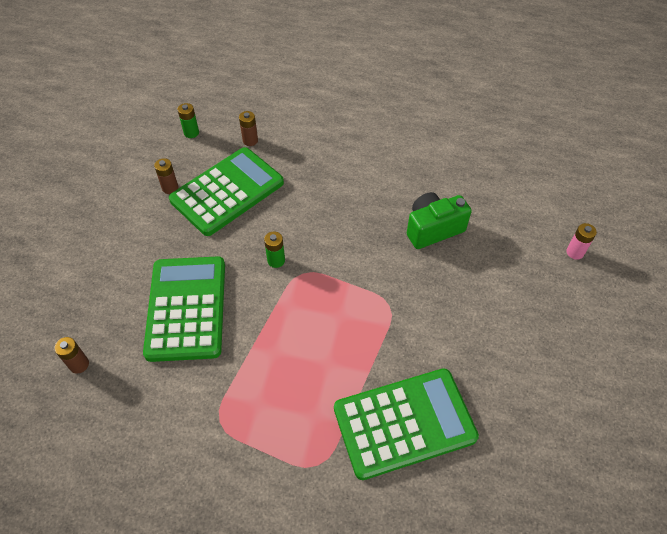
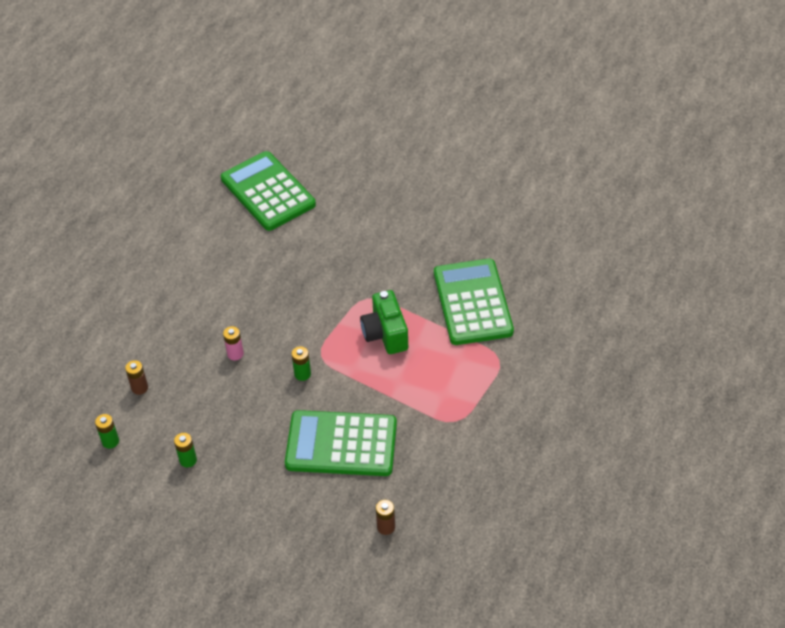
camera: 80 degrees left, 5 degrees down
(170, 188) = (188, 460): brown battery -> green battery
(227, 191) = (207, 410): green calculator -> green calculator (268, 192)
(433, 229) = (293, 257): green camera -> green camera (385, 334)
(575, 252) = (339, 171): pink battery -> pink battery (235, 354)

